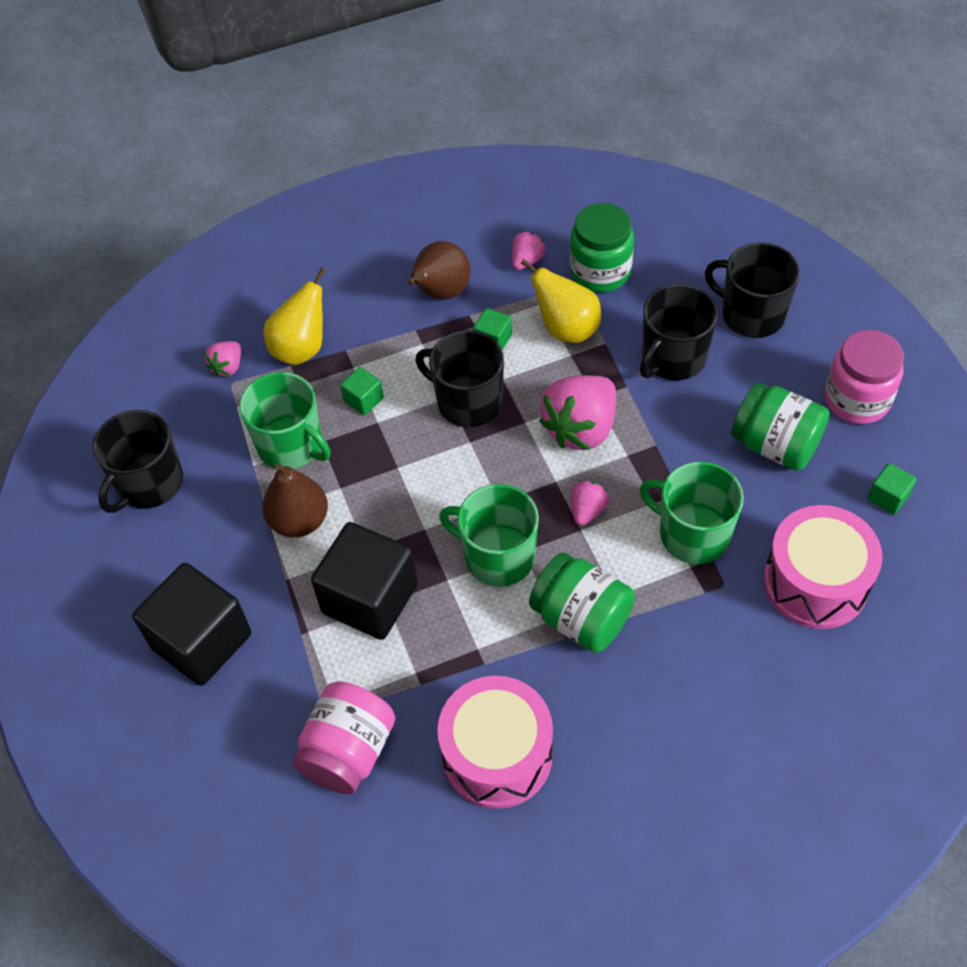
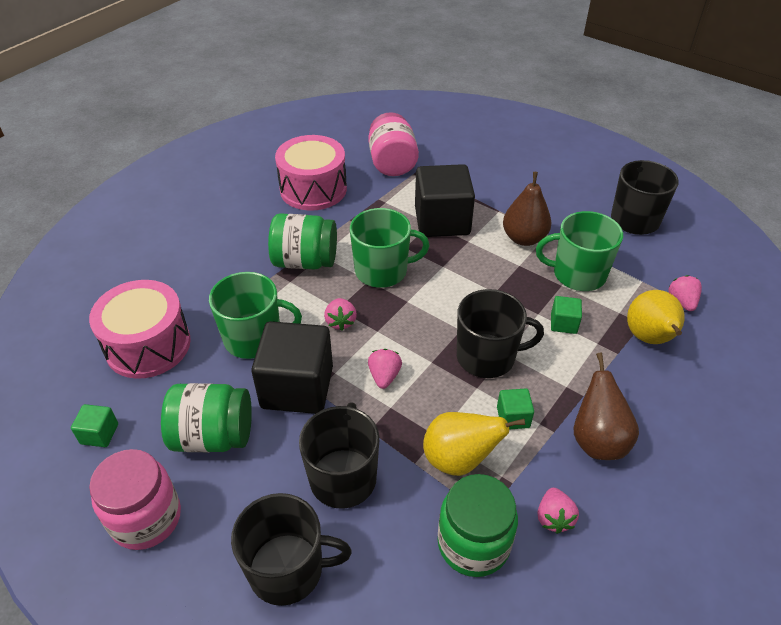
camera: 145 degrees right, 10 degrees down
(201, 641) = (513, 171): black cube -> black cube (297, 387)
(581, 428) = (384, 376): pink strawberry -> pink strawberry, size x0.49

